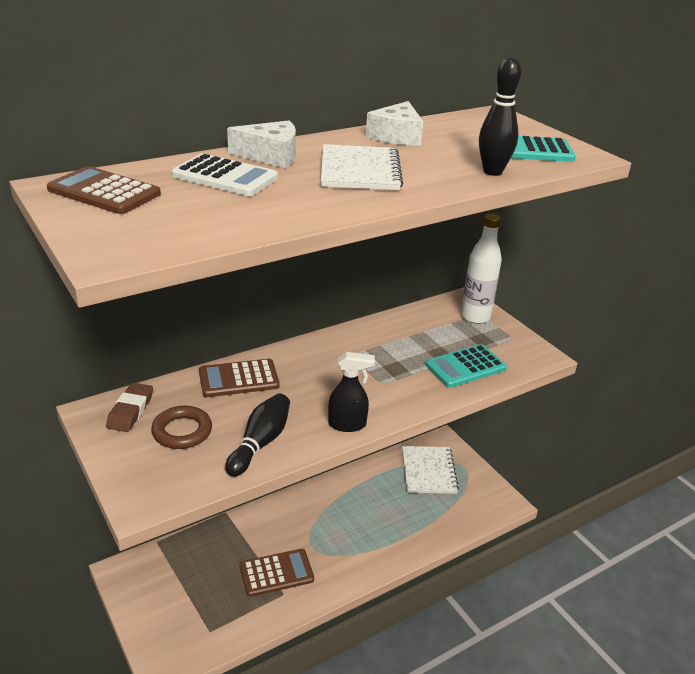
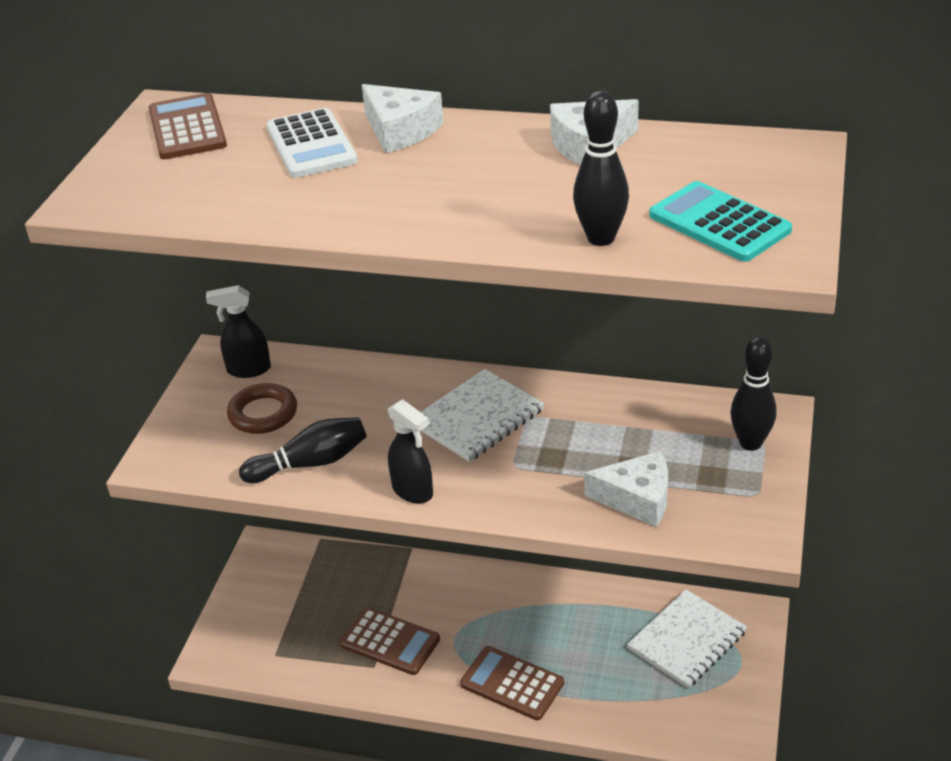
camera: 50 degrees right, 5 degrees up
(130, 411) = (248, 370): brown eraser -> black spray bottle
(238, 379) = (378, 385): brown calculator -> brown calculator (512, 684)
(360, 170) = (453, 182): white notebook -> white notebook (477, 418)
(465, 367) = (637, 499): turquoise calculator -> white cheese
(475, 317) = (750, 443): white bottle -> black bowling pin

